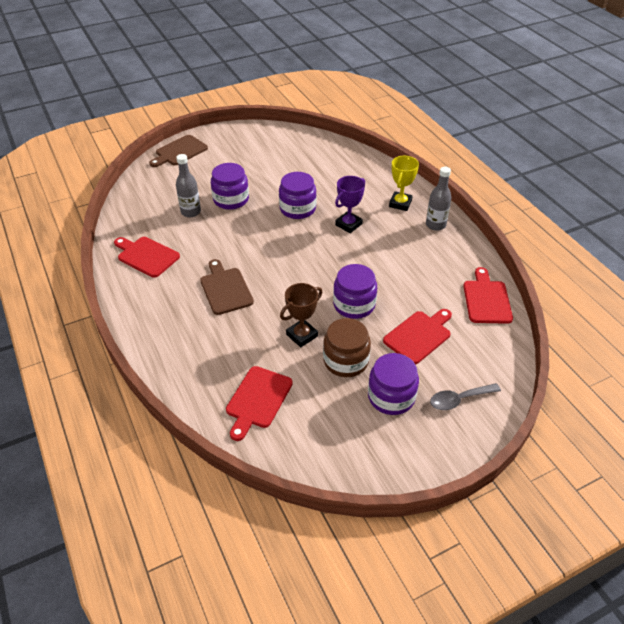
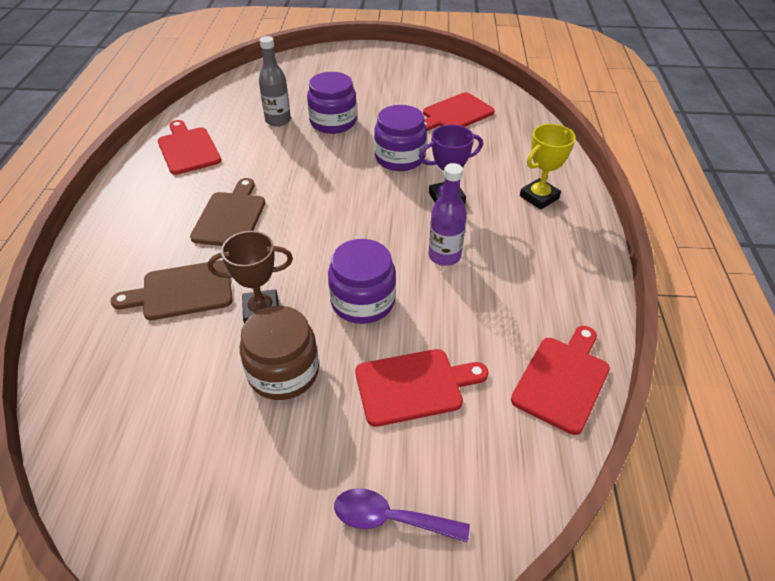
camera: 30 degrees right, 0 degrees up
(179, 151) = (327, 58): brown cutting board -> brown cutting board (182, 291)
(257, 400) = (131, 369): red cutting board -> red cutting board (455, 114)
(376, 260) = (444, 256): none -> purple bottle
(391, 396) = (296, 457): purple jar -> none
(435, 225) = (567, 242): grey bottle -> none
(459, 399) = (390, 518): grey spoon -> purple spoon

